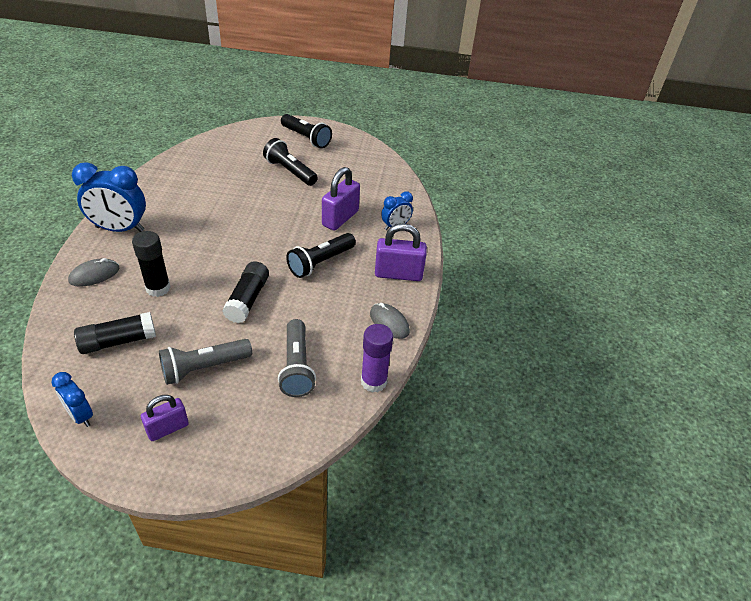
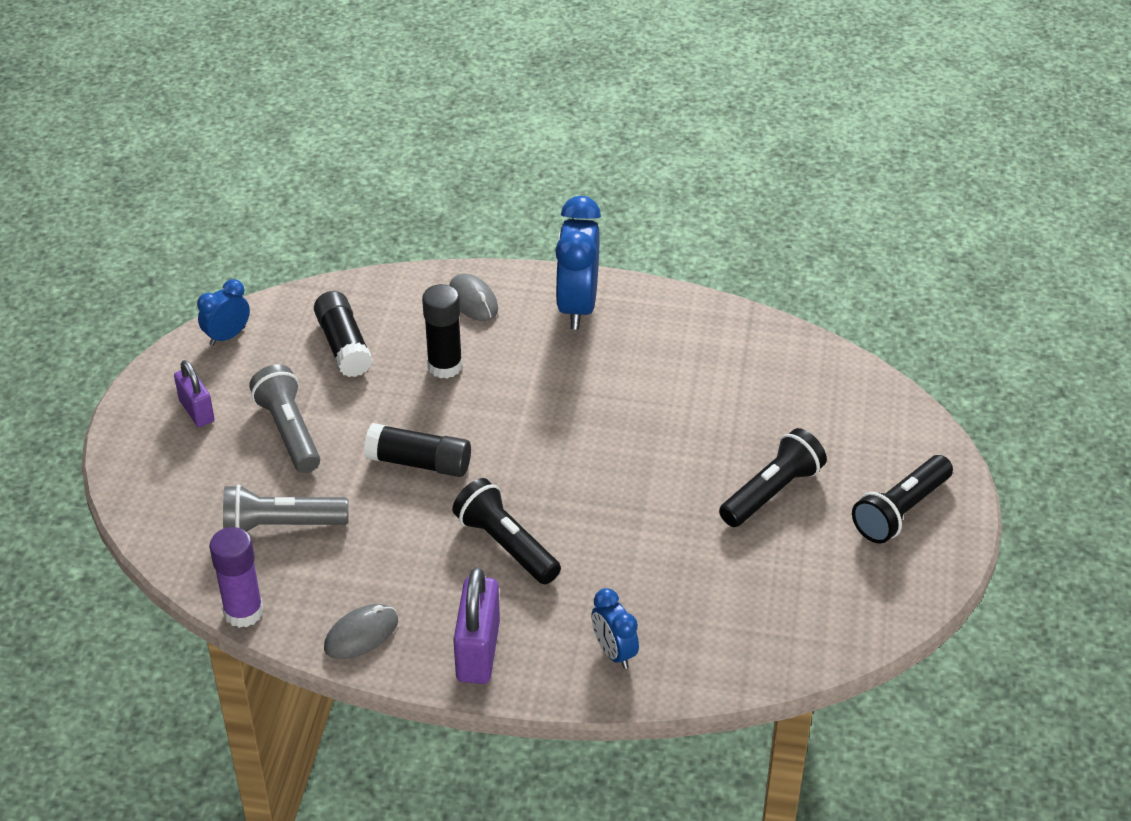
camera: 95 degrees right, 0 degrees up
(340, 218) = (631, 569): purple padlock -> none

